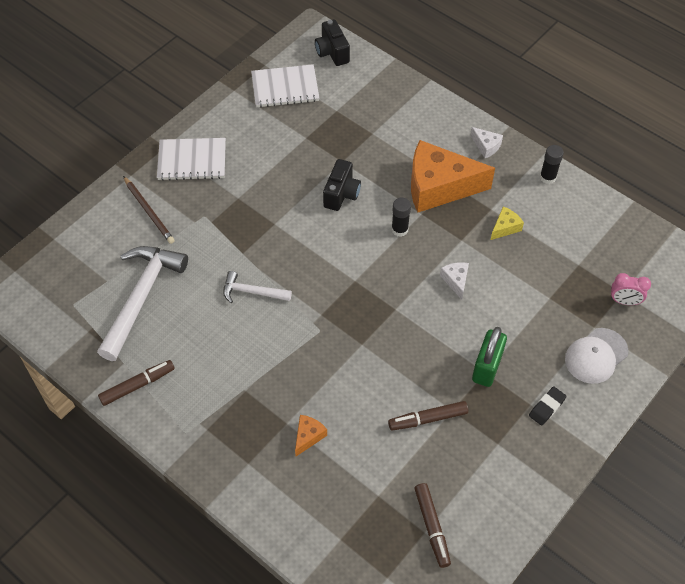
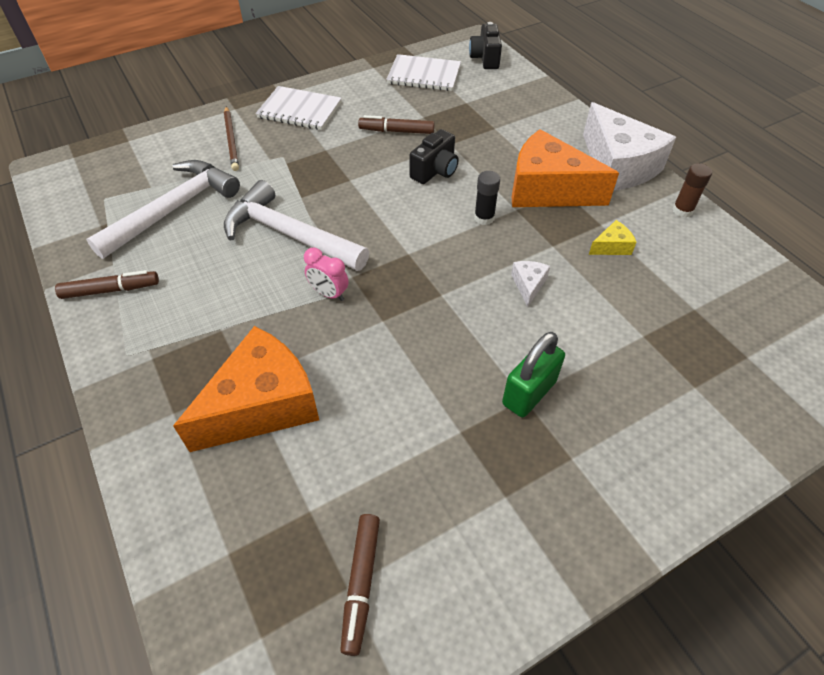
camera: 20 degrees right, 5 degrees down
(252, 292) = (289, 234): white hammer -> white hammer, size x1.91
(308, 436) = (262, 405): orange cheese -> orange cheese, size x2.42
(428, 419) = (423, 432): brown marker -> brown marker (397, 131)
(486, 146) = (617, 166): white cheese -> white cheese, size x2.42
(547, 177) = (682, 210): black glue stick -> brown glue stick
(547, 407) = (594, 470): black eraser -> none
(596, 356) = (687, 424): white cap -> none
(624, 301) = (748, 368): pink clock -> pink clock (329, 293)

